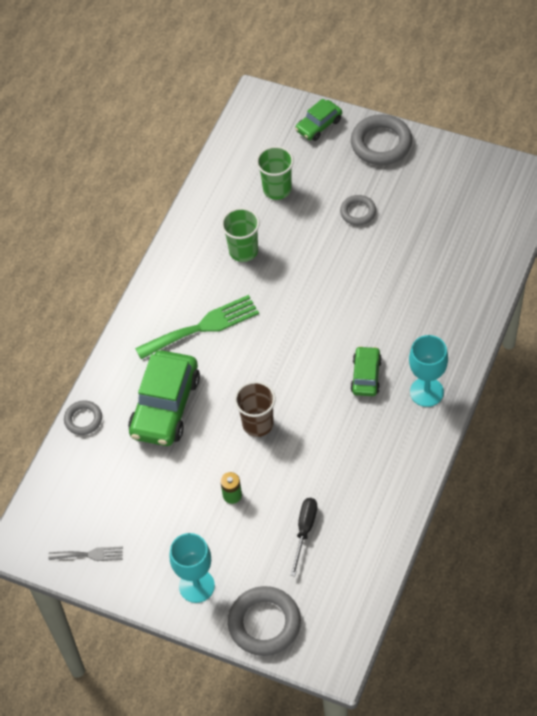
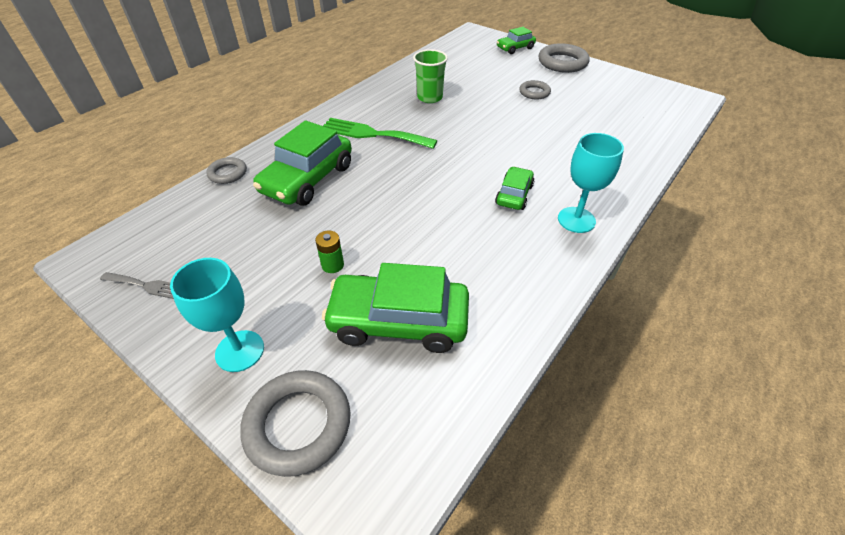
camera: 10 degrees right, 10 degrees down
(203, 327) = (372, 134): green fork -> green fork turned 150 degrees counterclockwise
(258, 424) = (389, 210): brown cup -> none
(277, 189) = (471, 72): green cup -> none
(304, 531) = (398, 321): black screwdriver -> green car

